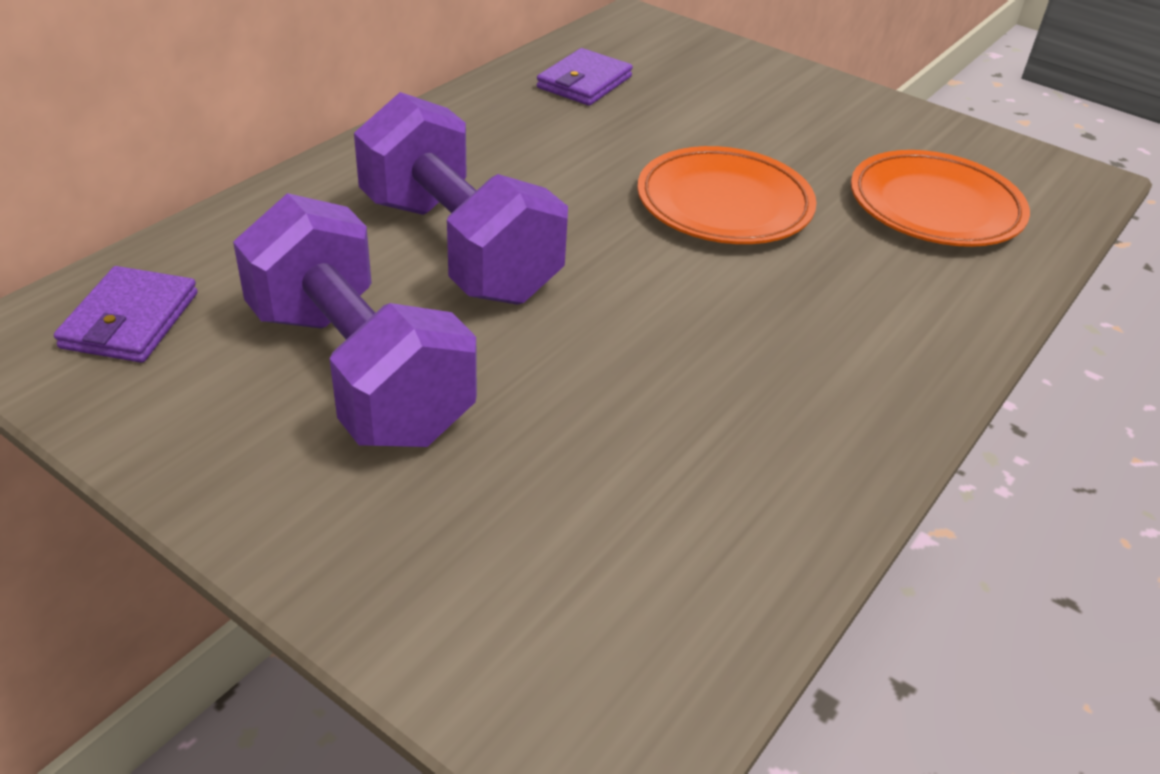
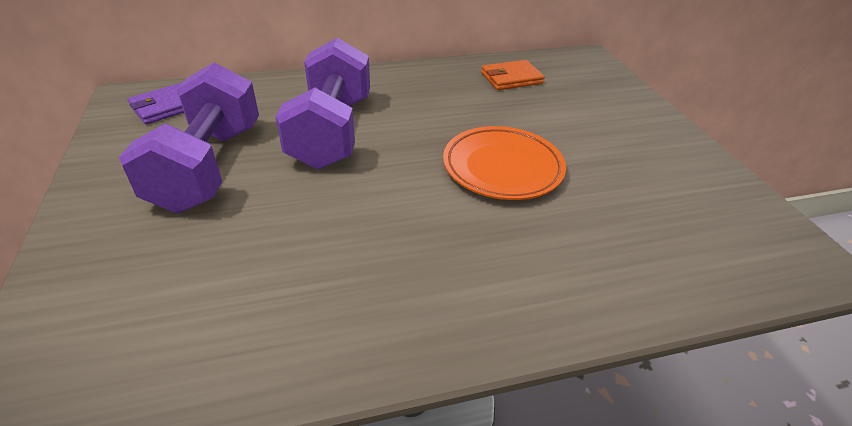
camera: 40 degrees right, 0 degrees up
(584, 82) = (511, 78): purple wallet -> orange wallet
(935, 208) = (651, 229): orange plate -> none

